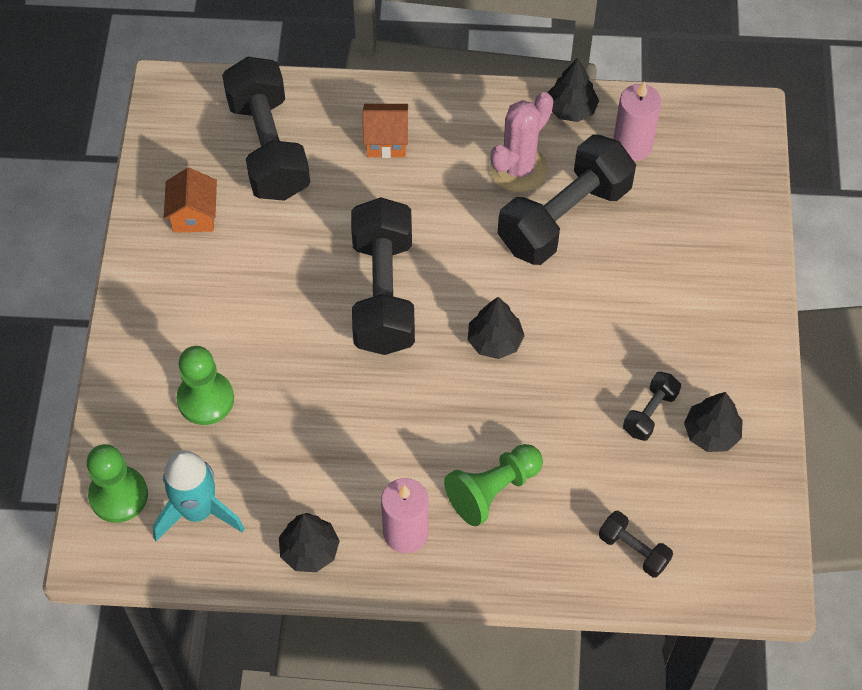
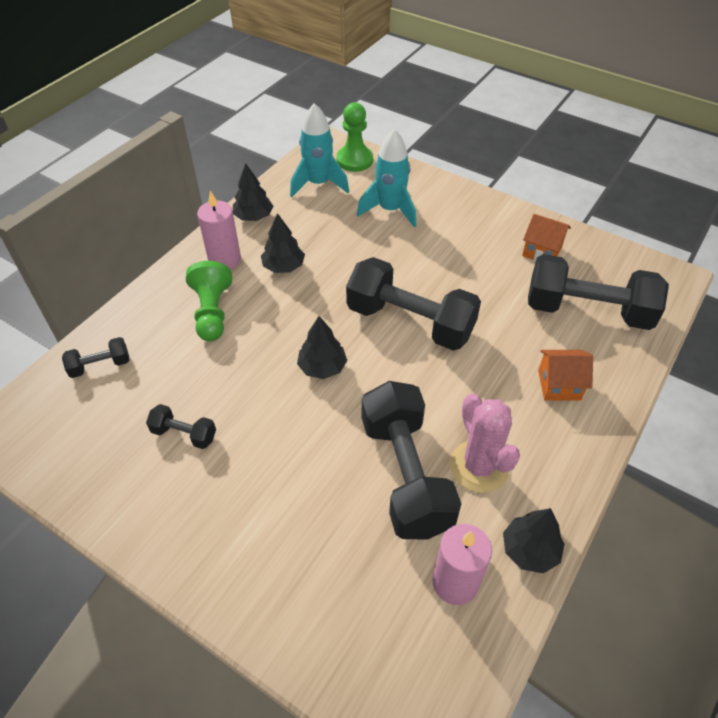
camera: 120 degrees right, 10 degrees down
(205, 399) = (390, 210): green pawn -> turquoise rocket
(386, 141) = (559, 385): orange house -> orange house turned 60 degrees clockwise
(650, 413) = (184, 434): black dumbbell -> black dumbbell turned 45 degrees counterclockwise
(711, 433) = (131, 467): black tree -> black tree (283, 267)

